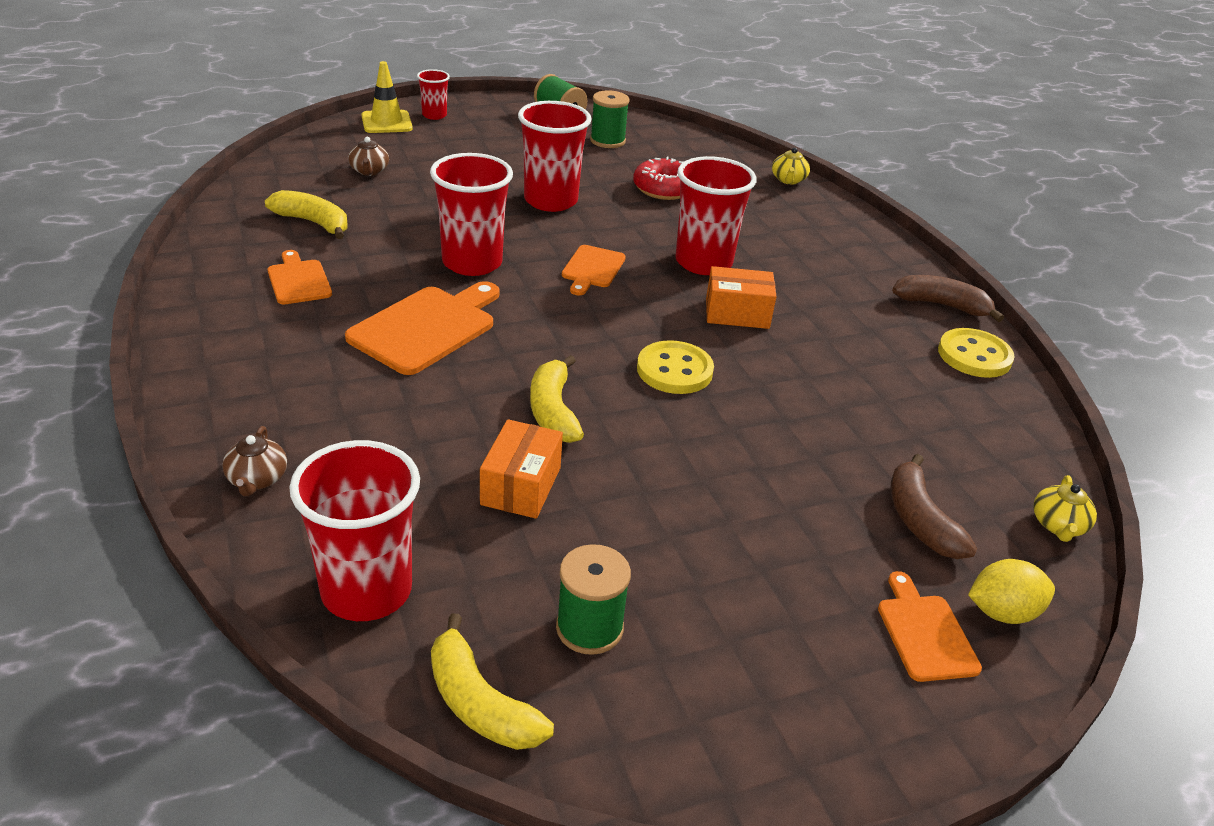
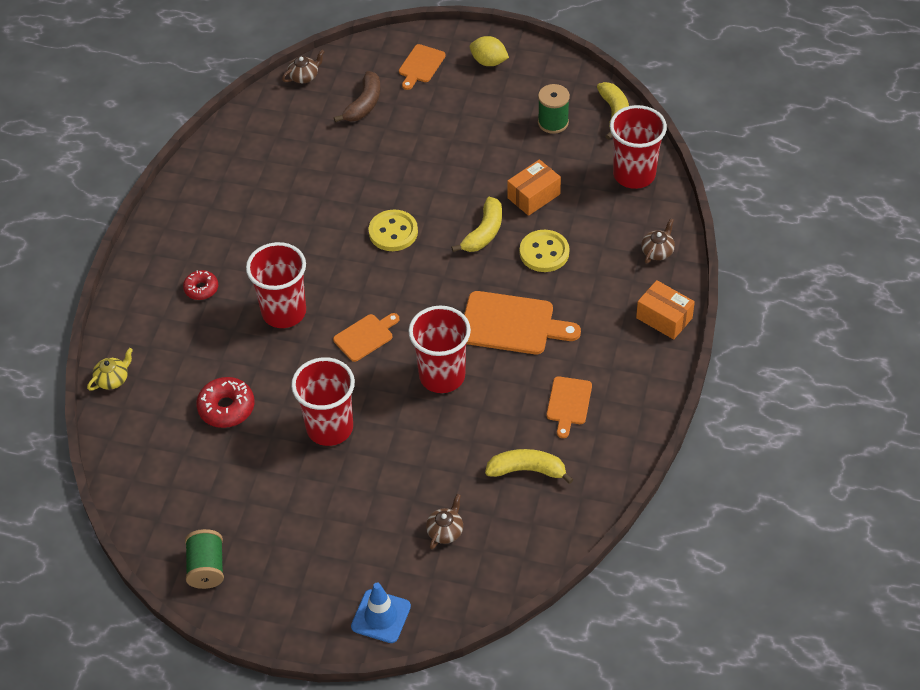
camera: 140 degrees left, 15 degrees up
(313, 223) = (527, 470): yellow banana -> yellow banana turned 120 degrees clockwise
(386, 122) = (381, 616): yellow traffic cone -> blue traffic cone
(426, 327) = (512, 324): orange cutting board -> orange cutting board turned 150 degrees counterclockwise
(434, 115) = (327, 613): red cup -> none
(607, 141) = (204, 500): green spool -> none
(737, 313) = (311, 258): orange box -> orange box (664, 318)
(811, 255) = (201, 289): none -> red donut
(942, 305) = (174, 212): brown banana -> none
(974, 356) = (208, 171): yellow button -> yellow button (544, 252)
(1002, 612) = (379, 59): yellow lemon -> yellow lemon (489, 62)
(1058, 525) = (304, 76): yellow teapot -> brown teapot

